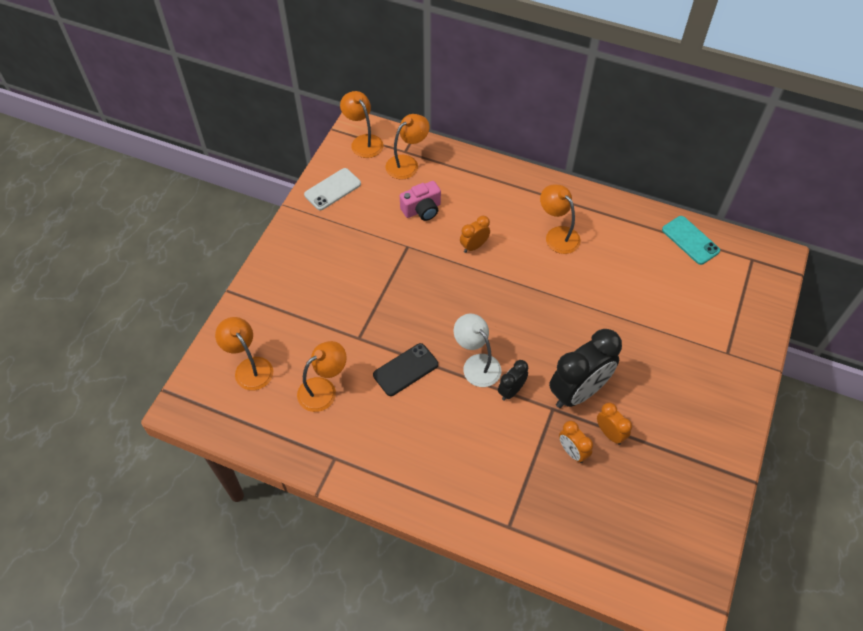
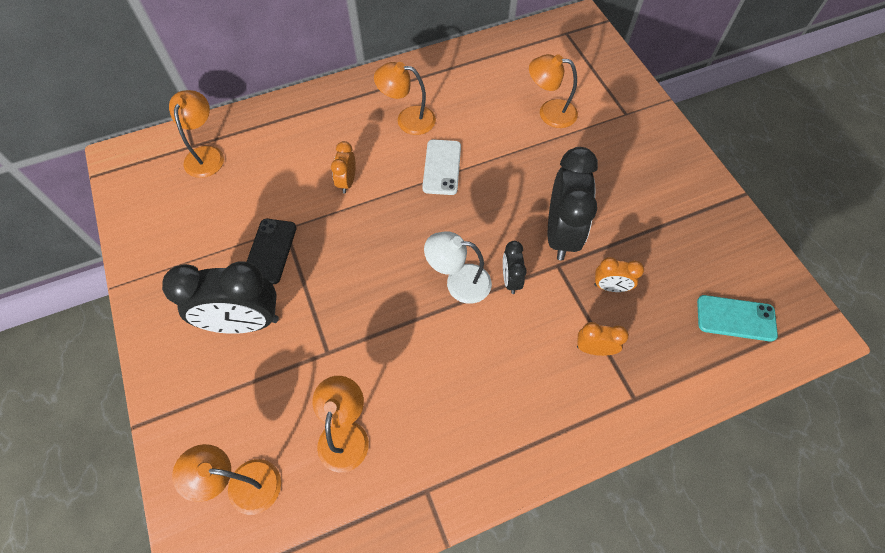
camera: 45 degrees left, 5 degrees up
(332, 189) = (152, 233): white phone -> white phone (442, 167)
(332, 282) = (244, 322): none -> black clock
(363, 141) = (139, 165): orange lamp -> orange lamp (549, 112)
(405, 370) = (403, 343): black phone -> black phone (270, 251)
(422, 209) = (264, 185): pink camera -> none
(610, 433) = (619, 246): orange clock -> orange clock (594, 349)
(690, 240) = (510, 50): turquoise phone -> turquoise phone (736, 318)

